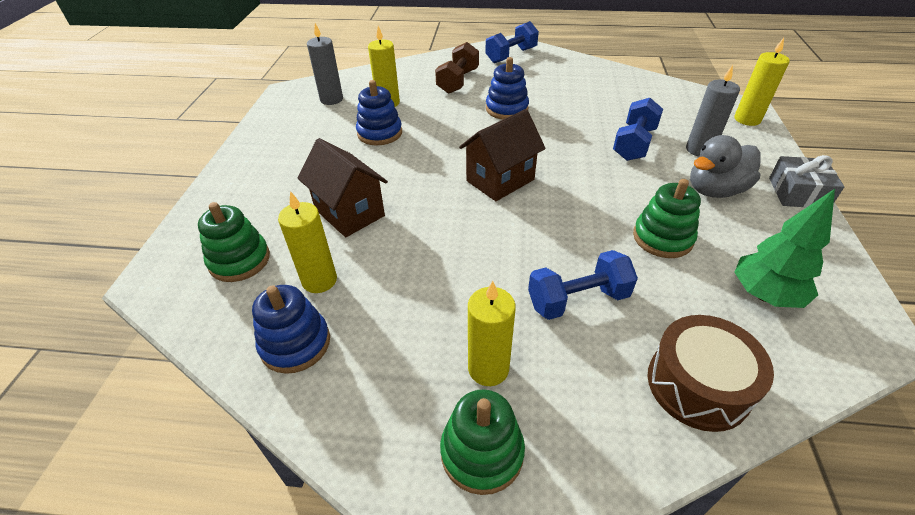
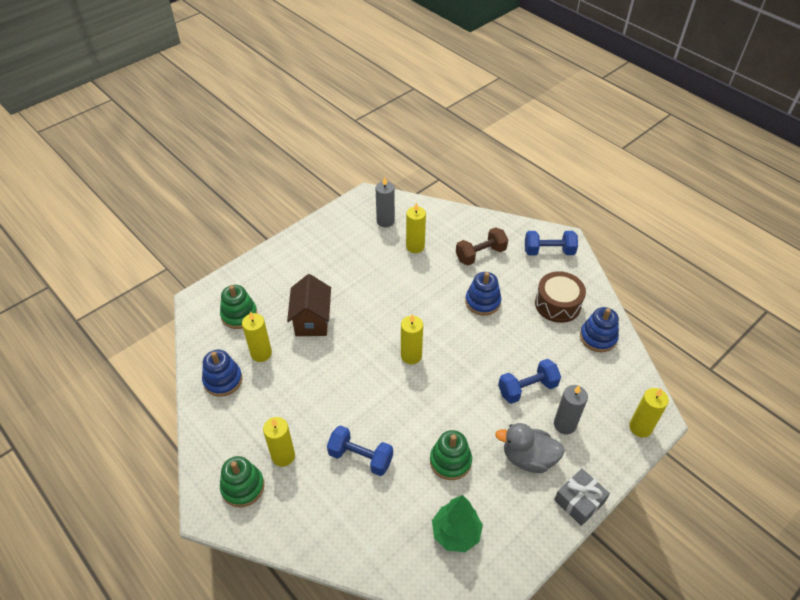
camera: 40 degrees right, 5 degrees up
(380, 133) = (384, 271): blue stacking toy -> blue stacking toy (598, 337)
(500, 180) = (411, 356): brown house -> yellow candle
(698, 385) = (359, 539): brown drum -> brown drum (557, 304)

